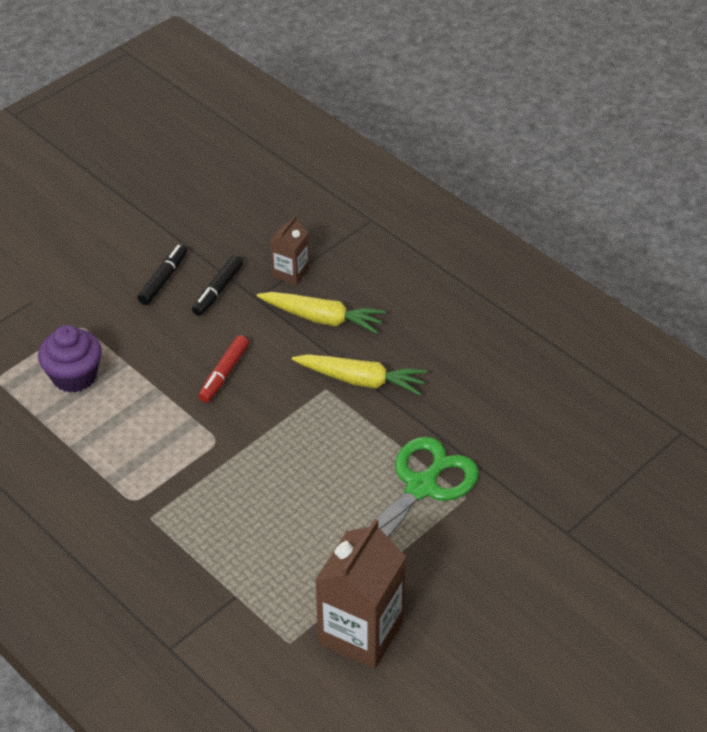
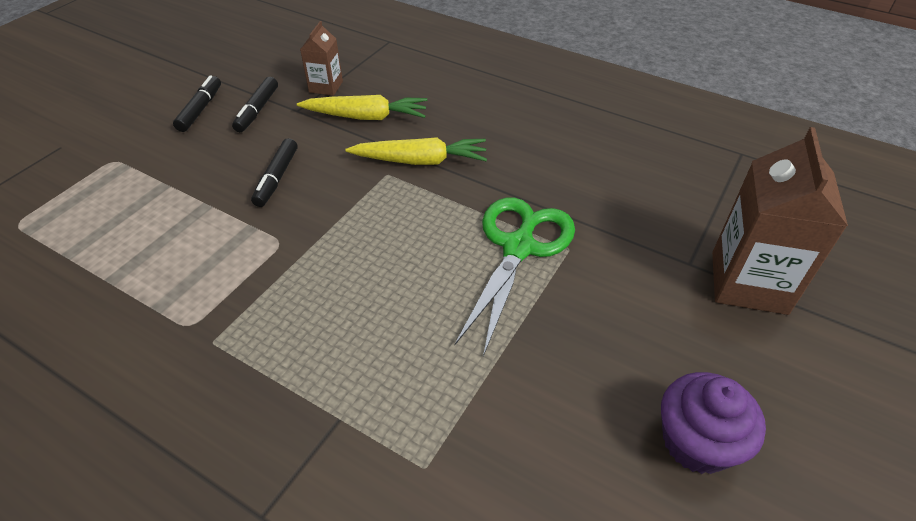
camera: 15 degrees left, 0 degrees up
(74, 376) = (108, 207): purple cupcake -> purple cupcake (696, 442)
(224, 374) = (277, 178): red marker -> black marker
(361, 632) = (512, 431): brown carton -> brown carton (748, 282)

